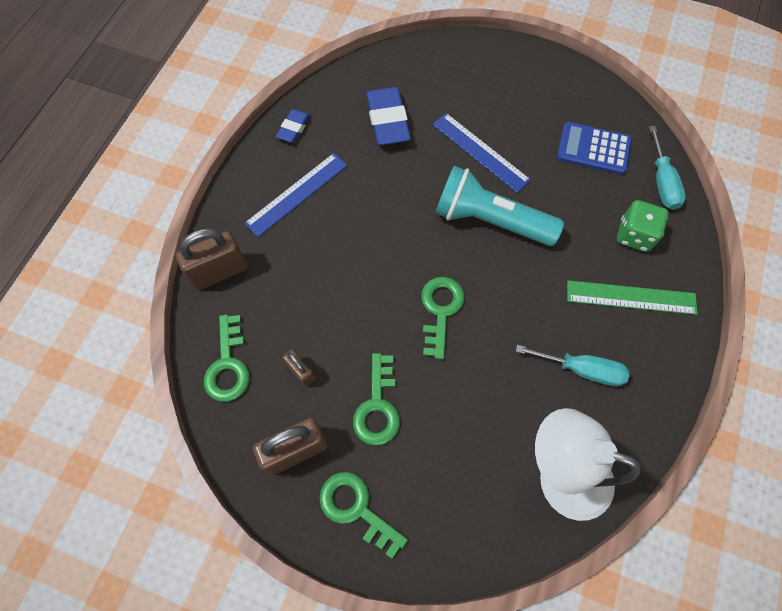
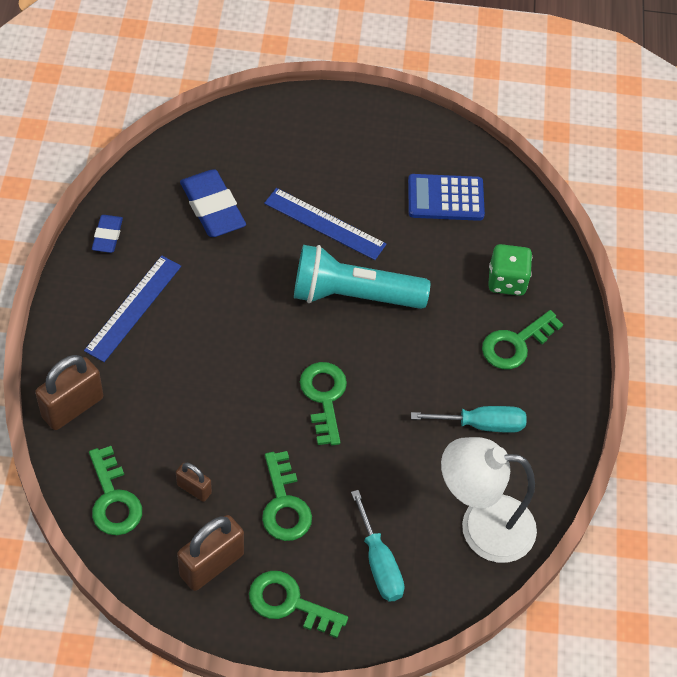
camera: 20 degrees left, 10 degrees down
(631, 297) = (516, 344): green ruler -> green key
(661, 182) = (524, 220): turquoise screwdriver -> turquoise screwdriver (379, 563)

